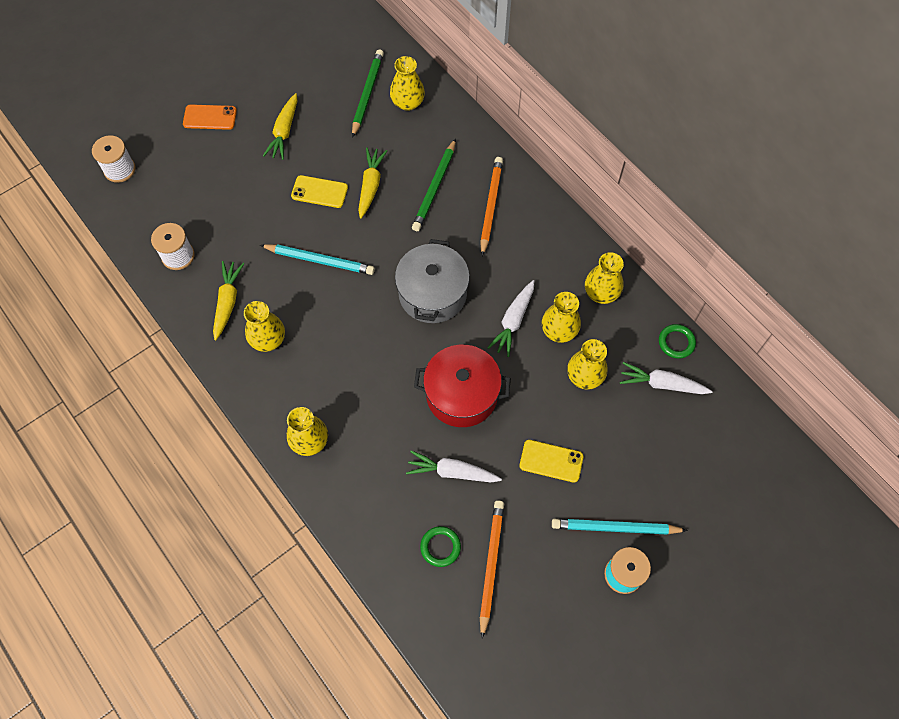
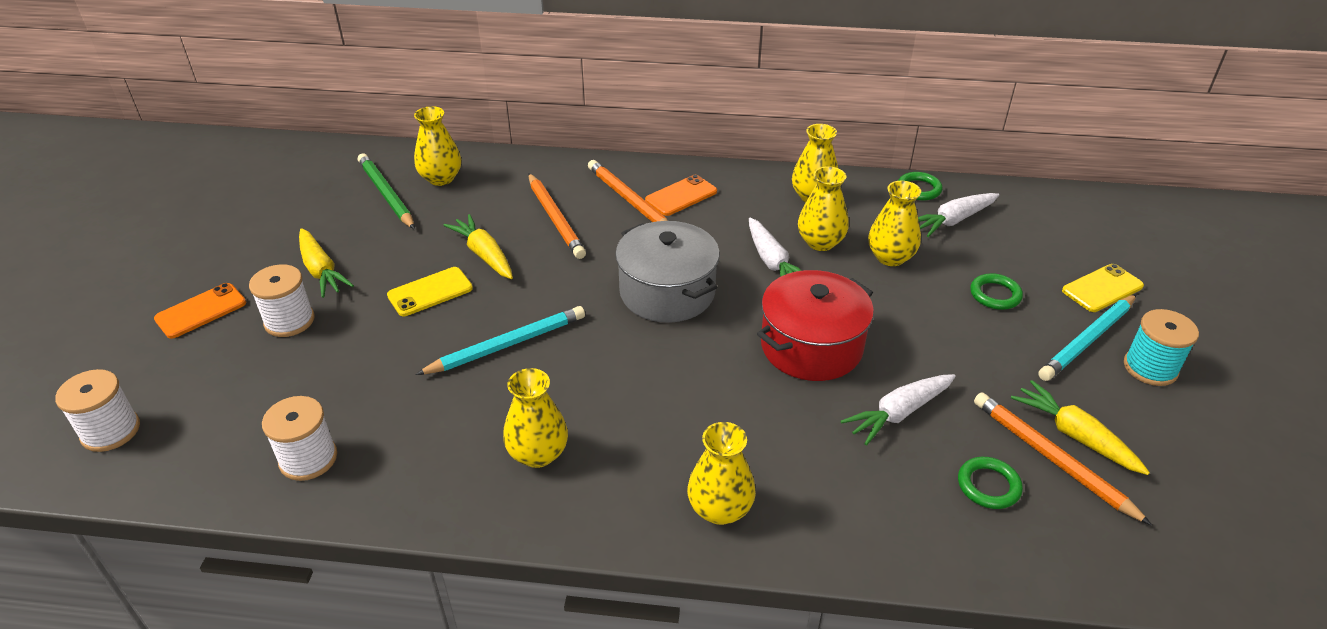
camera: 45 degrees left, 25 degrees down
(228, 302) = (437, 456): yellow carrot -> yellow carrot (1074, 435)
(241, 158) = (289, 321): none -> white spool
(434, 188) = (555, 219): green pencil -> orange pencil
(524, 227) = (681, 196): none -> orange phone
(551, 461) = (963, 335): yellow phone -> yellow phone (1102, 288)
(608, 454) = (995, 295): none -> green ring

